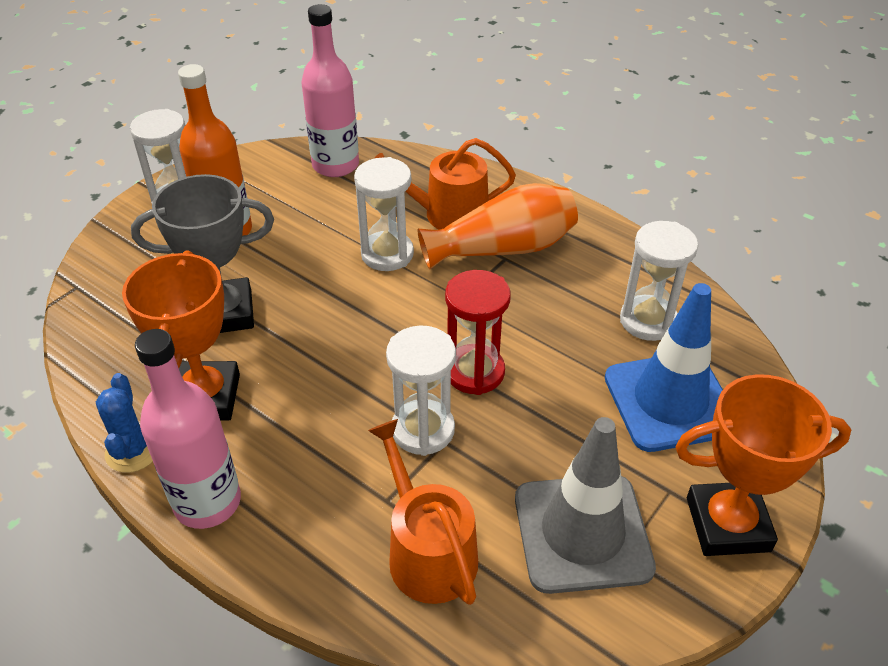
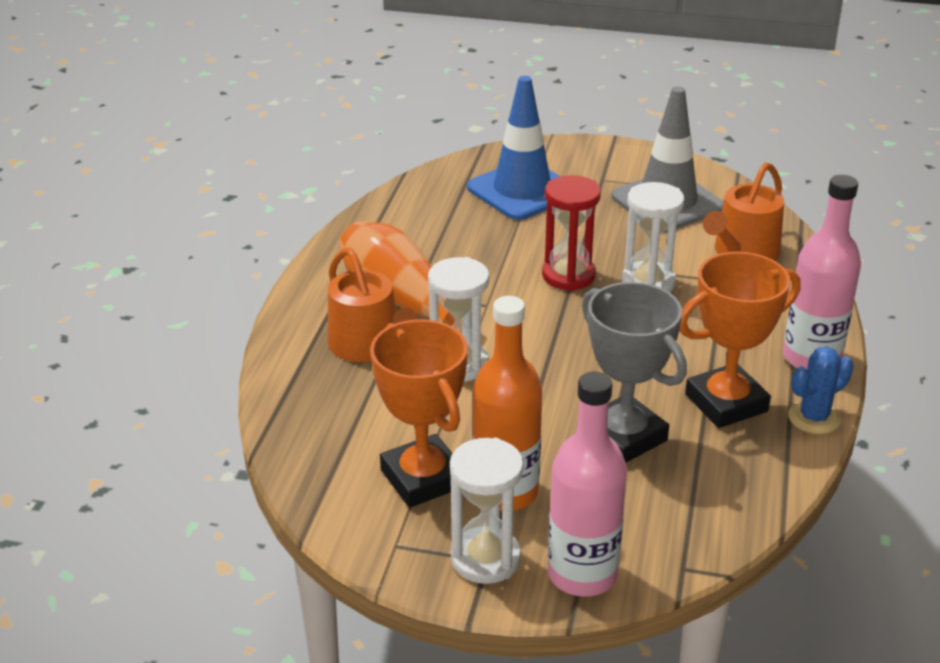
camera: 115 degrees left, 10 degrees down
(335, 165) = (327, 455): pink bottle -> pink bottle (582, 574)
(648, 321) = (442, 212): white hourglass -> none
(727, 524) = (608, 158): orange trophy -> orange trophy (423, 478)

